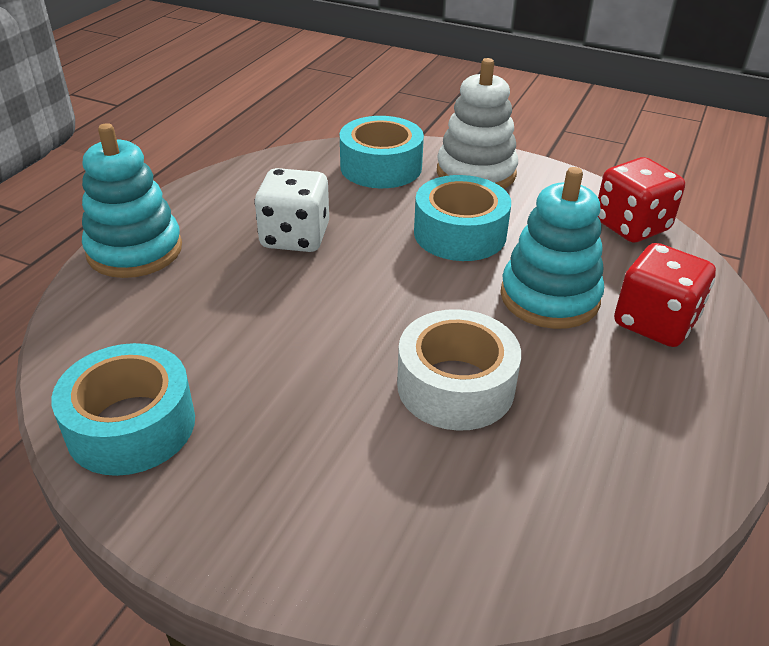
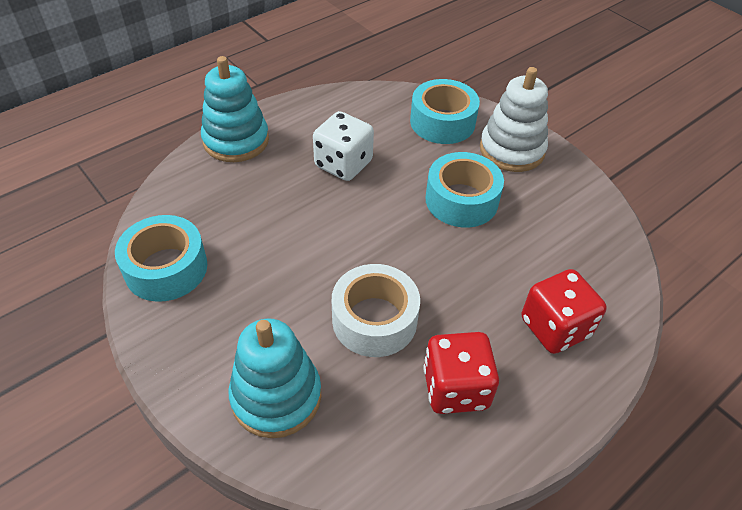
camera: 25 degrees right, 10 degrees up
(549, 297) = (490, 277): turquoise stacking toy -> turquoise stacking toy (276, 396)
(631, 226) = (602, 239): red dice -> red dice (455, 388)

